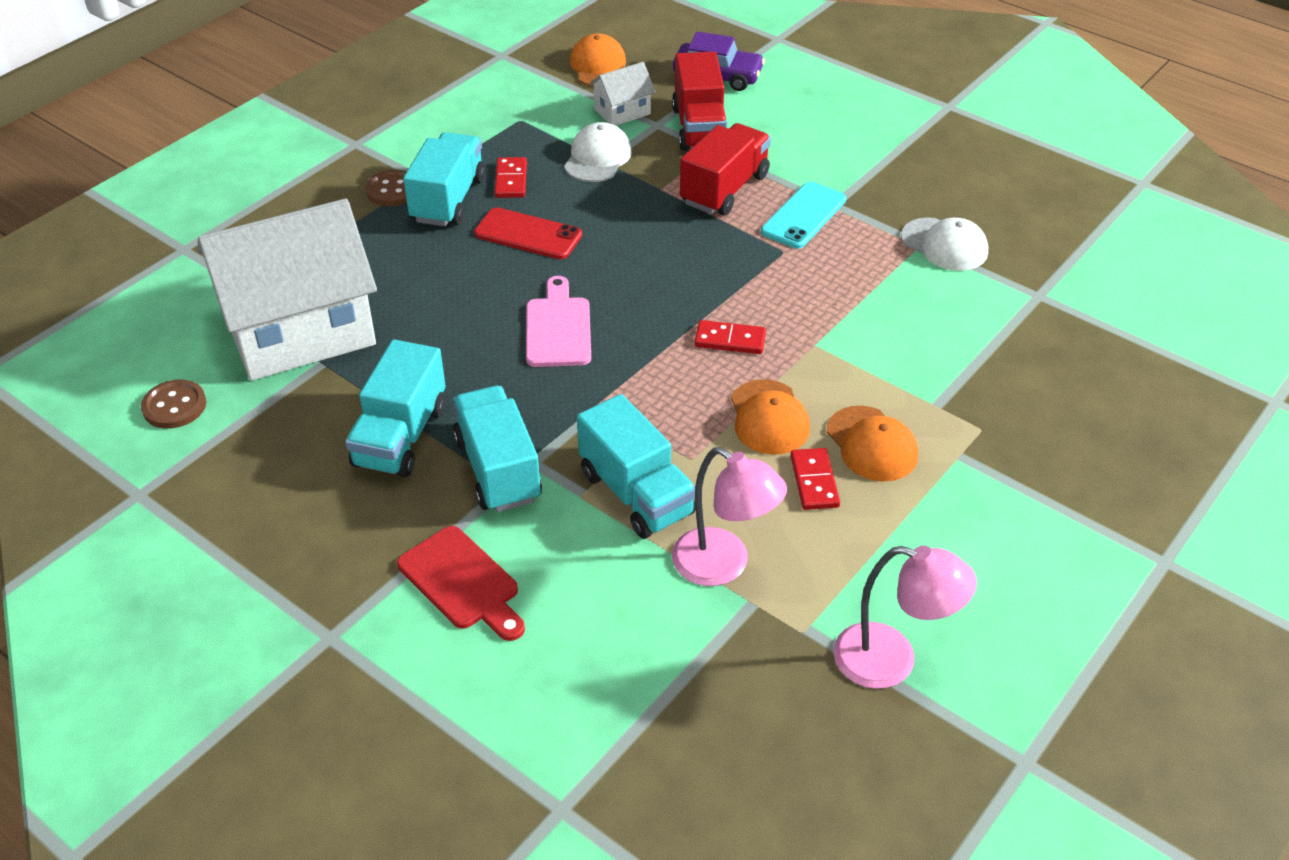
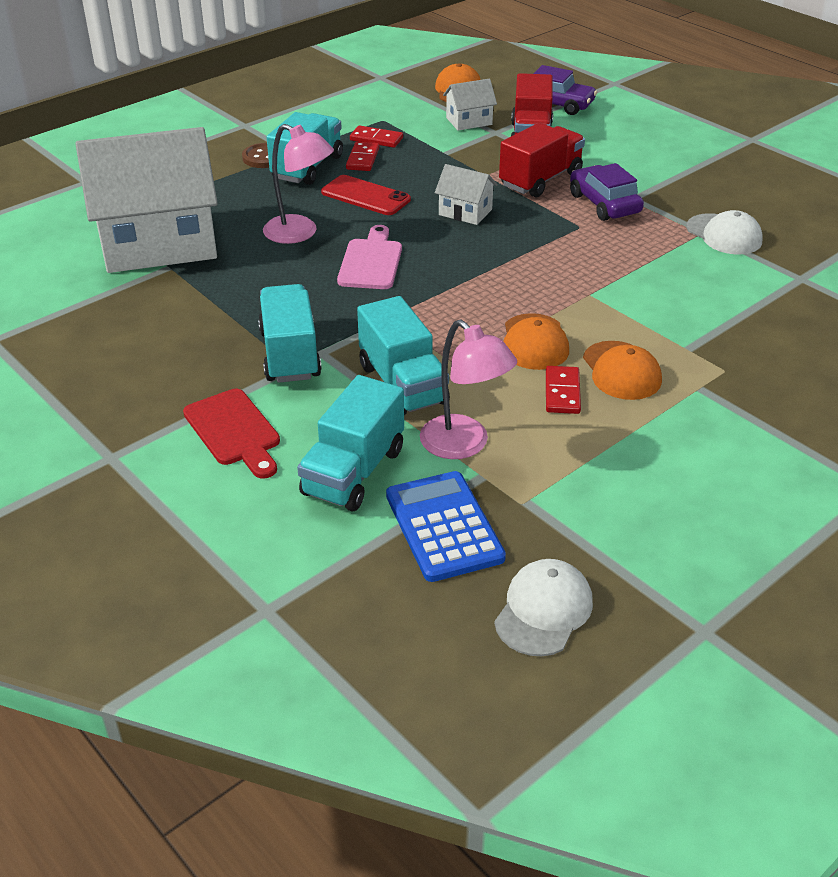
camera: 10 degrees right, 5 degrees down
(174, 406) = (41, 284): brown button -> none
(401, 436) = (216, 323): turquoise truck -> turquoise truck (354, 472)
(598, 158) = (439, 150): white cap -> white cap (543, 610)
(649, 245) = (465, 212): none -> white house
(727, 674) = (444, 526): none -> blue calculator
(730, 340) = (515, 284): red domino -> red domino (376, 139)
(803, 216) = (604, 204): turquoise phone -> purple car
(892, 660) = (597, 535): pink lamp -> pink lamp (300, 233)

